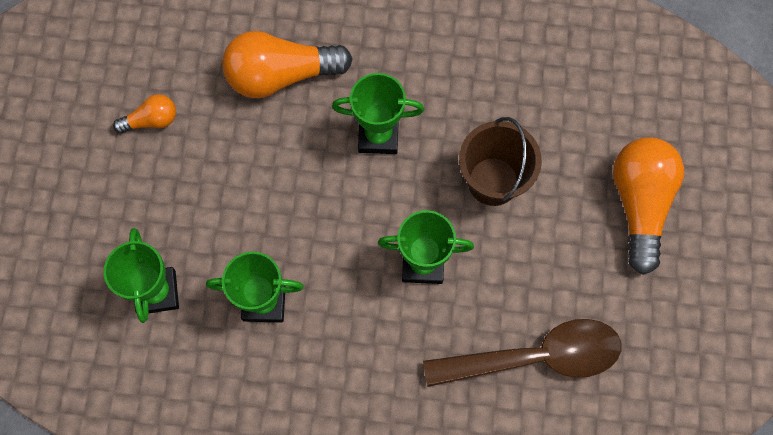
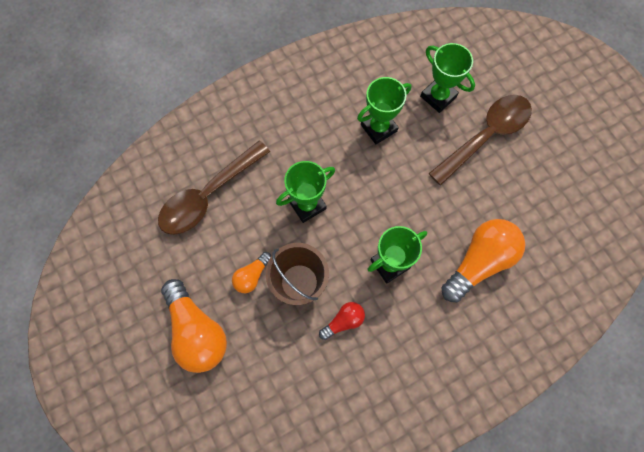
camera: 145 degrees right, 0 degrees up
(147, 203) = (486, 136): none -> brown spoon
(151, 120) = (527, 181): orange light bulb -> orange light bulb (252, 276)
(472, 111) = (343, 321): none -> red light bulb

